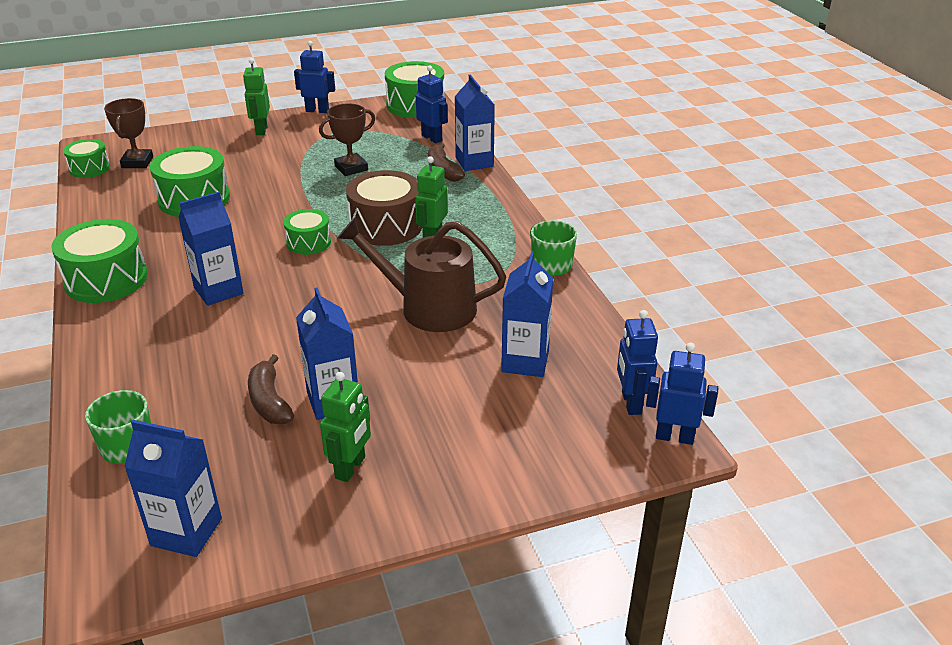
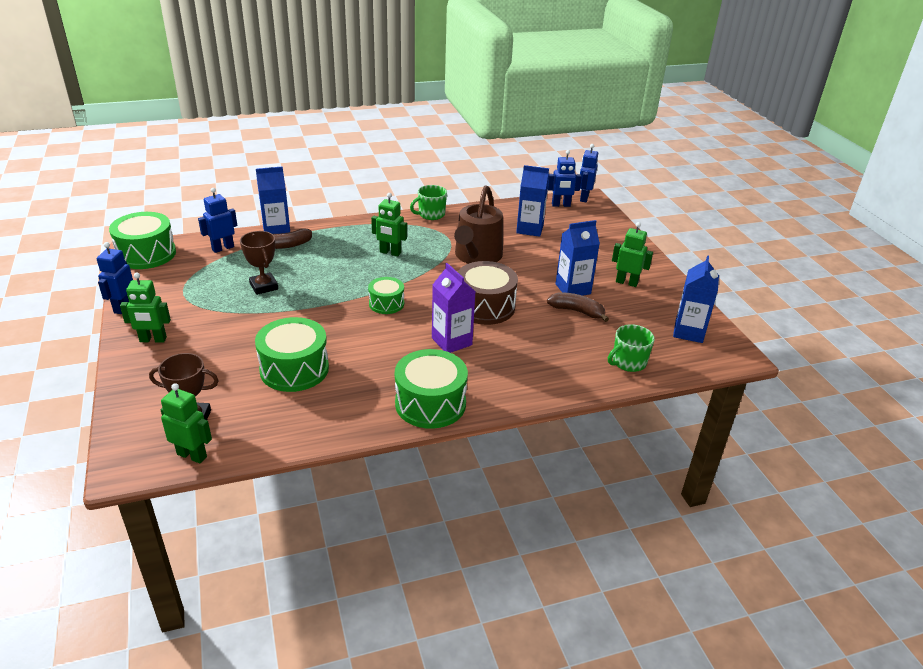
camera: 90 degrees left, 0 degrees up
(89, 168) = (192, 455): green drum -> green robot
(218, 291) = (451, 341): blue carton -> purple carton
(269, 401) = (577, 311): brown banana -> brown banana turned 135 degrees counterclockwise
(386, 226) = (368, 270): brown drum -> brown drum (485, 307)

